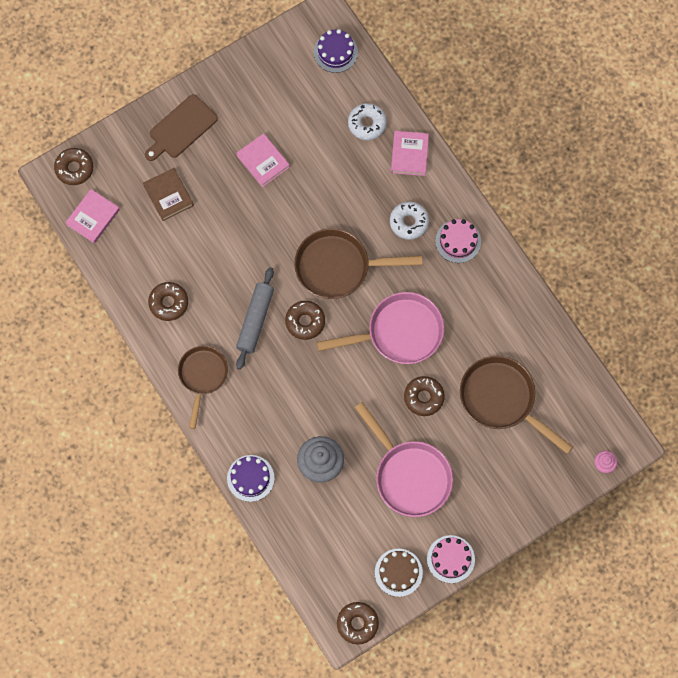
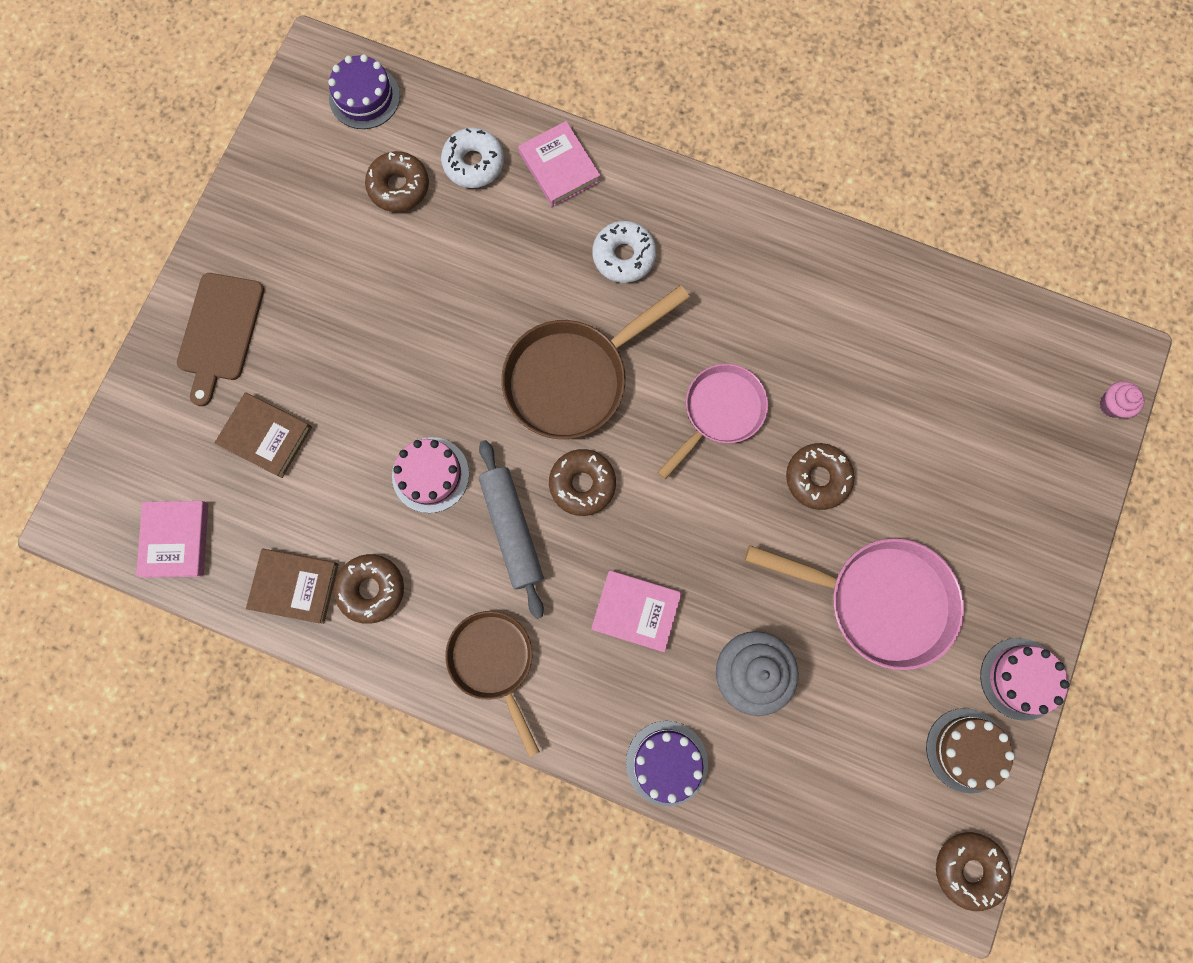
camera: 35 degrees left, 5 degrees up
(74, 168) = (101, 488): brown donut -> brown donut (399, 187)
(134, 277) = (295, 586): none -> brown book
(263, 161) = (367, 303): pink book -> pink book (636, 611)
(399, 333) = (719, 412): pink pan -> pink pan, size x0.67
(458, 241) = (706, 238): pink cake -> pink cake (430, 475)
(502, 399) = (920, 409): brown pan -> none

